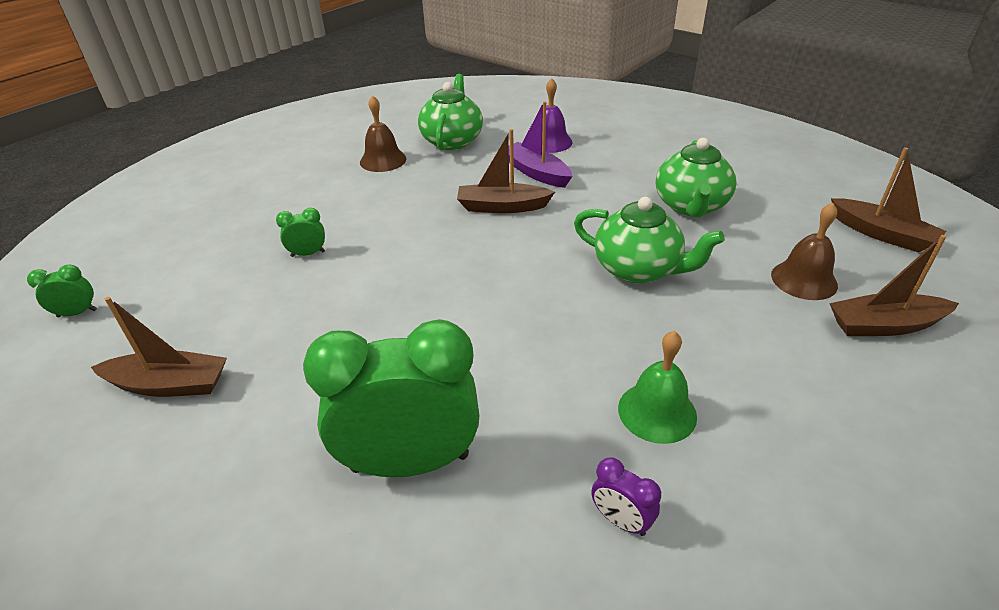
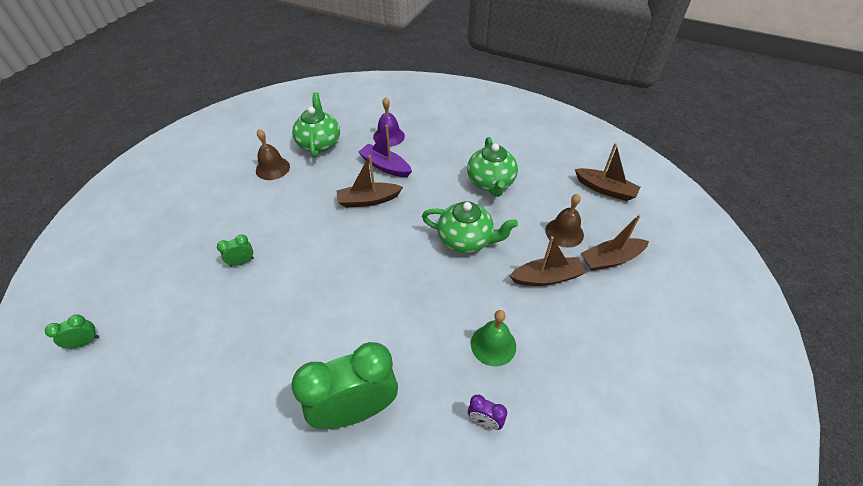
camera: 15 degrees left, 10 degrees up
(169, 385) = (179, 387): brown boat -> brown boat (546, 277)

